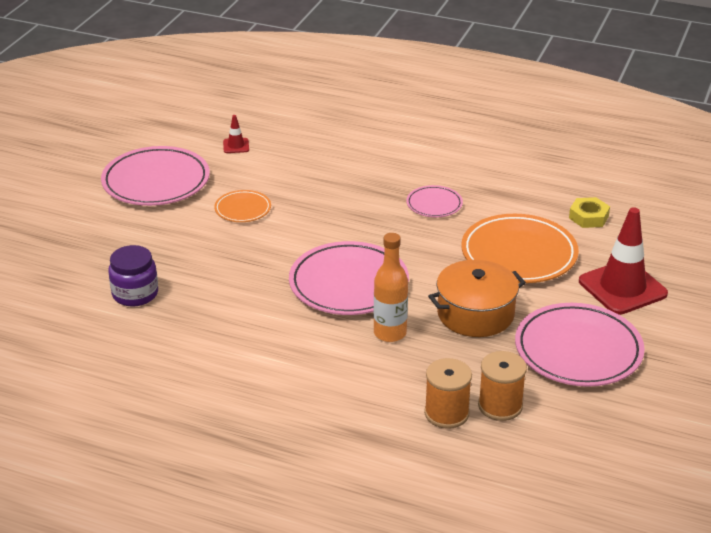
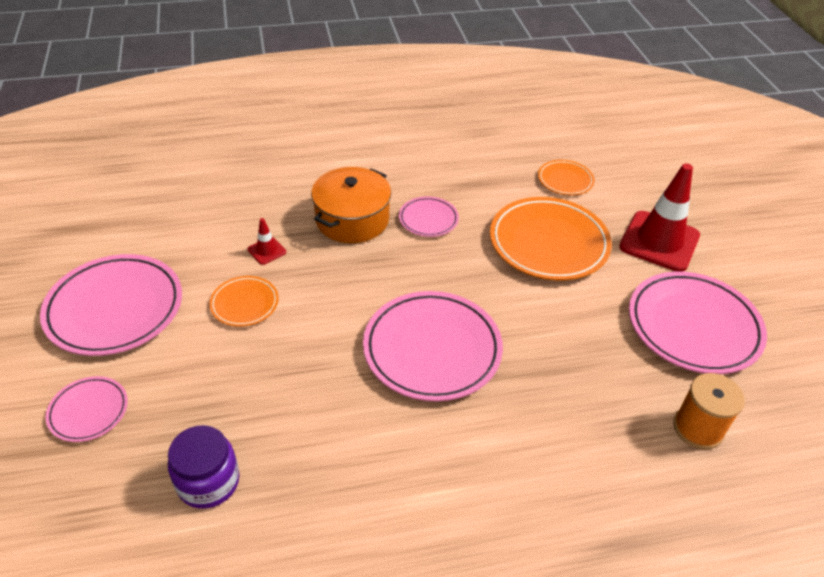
camera: 35 degrees left, 10 degrees up
(96, 231) = (88, 411): none -> pink plate
(236, 146) = (174, 227): red traffic cone -> red traffic cone (267, 251)
(390, 333) = (524, 392): orange bottle -> none
(446, 413) = (665, 466): orange spool -> none
(475, 314) = (576, 328): orange pot -> orange pot (352, 219)
(588, 217) = (565, 180): yellow nut -> orange plate

